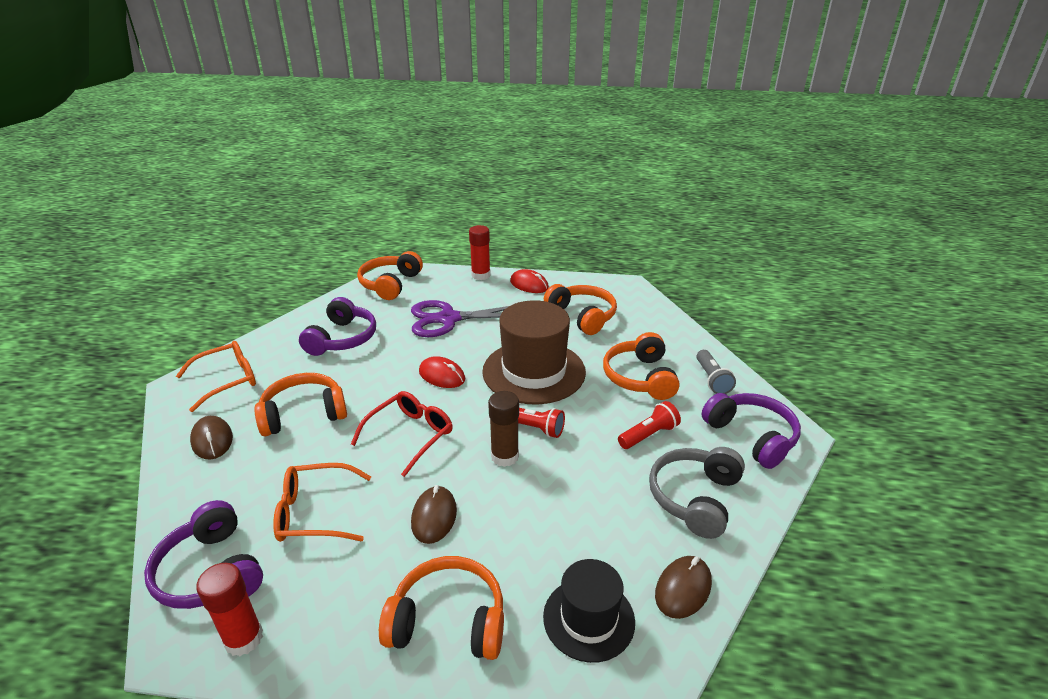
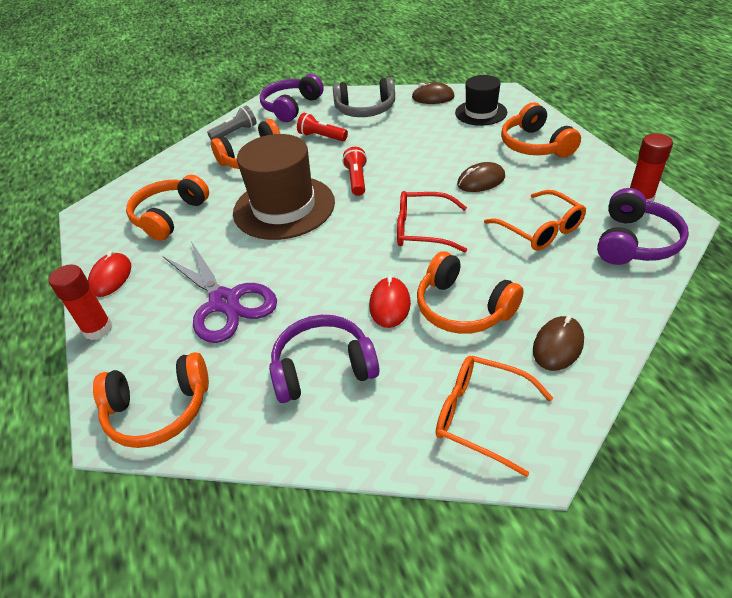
camera: 115 degrees left, 10 degrees up
(442, 375) = (331, 254): red mouse -> red mouse (390, 305)
(505, 456) = (398, 179): brown glue stick -> none

